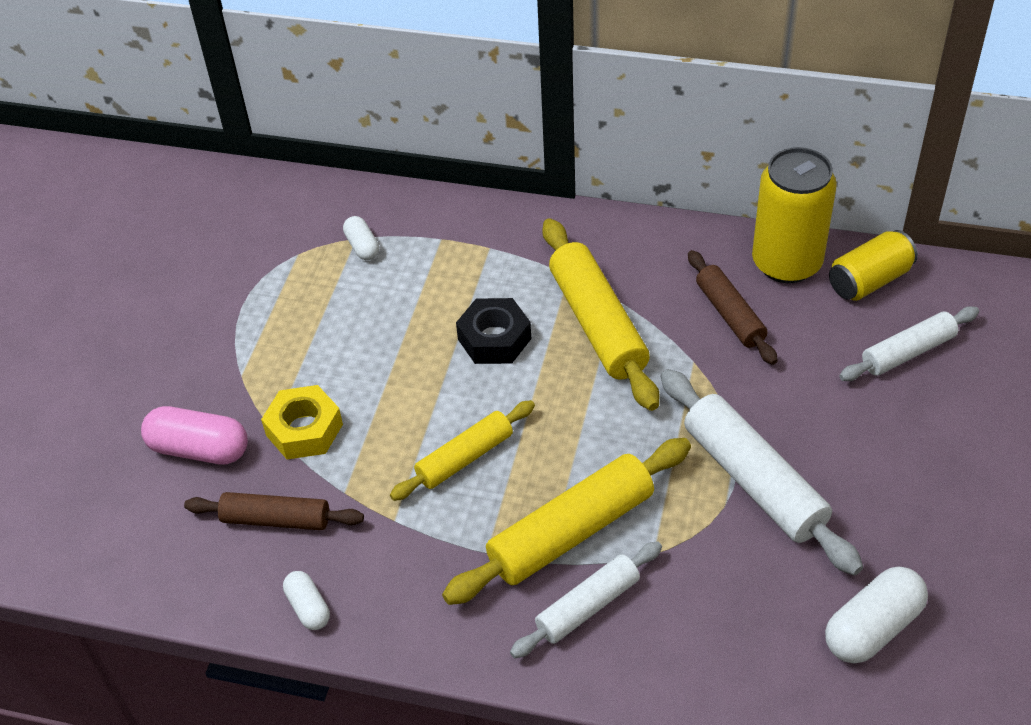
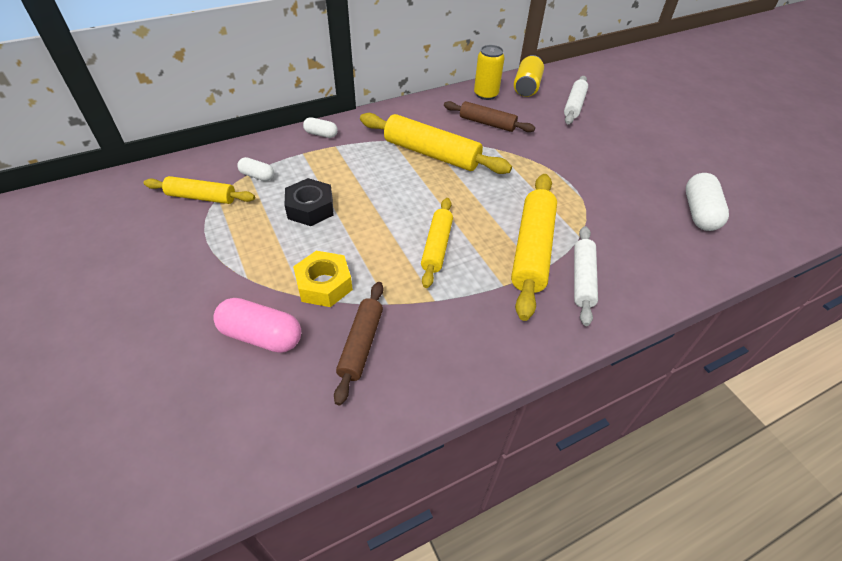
camera: 45 degrees left, 0 degrees up
(199, 449) = (261, 336): pink capsule -> pink capsule turned 45 degrees clockwise
(276, 519) = (361, 344): brown rolling pin -> brown rolling pin turned 45 degrees counterclockwise
(282, 245) = (201, 197): none -> yellow rolling pin
(308, 607) = (439, 381): white capsule -> white capsule (321, 134)
(494, 339) = (386, 184): black nut -> black nut (310, 208)
(754, 480) = (581, 182): white rolling pin -> none
(786, 263) = (486, 94): yellow can -> yellow can, size x0.64

